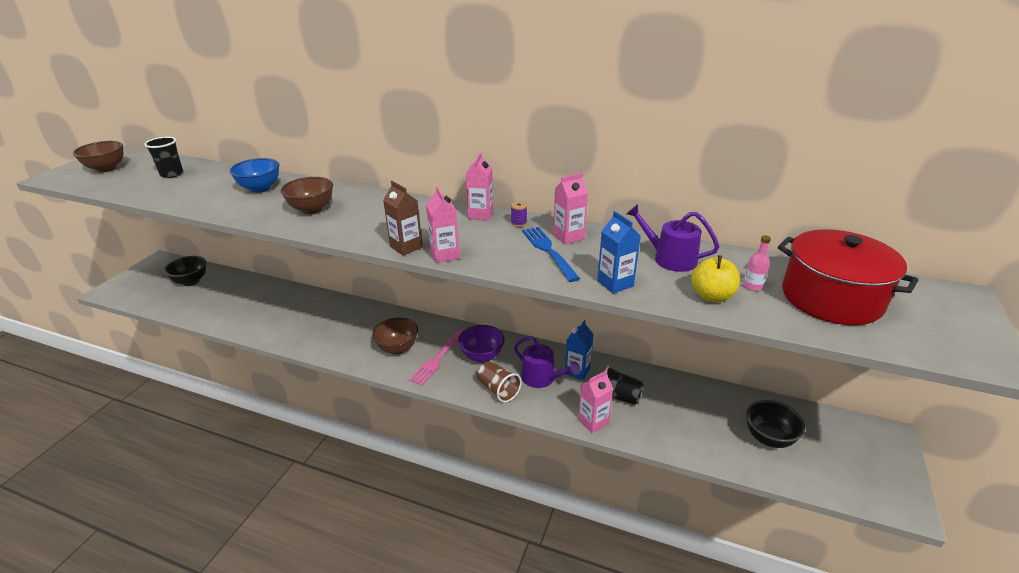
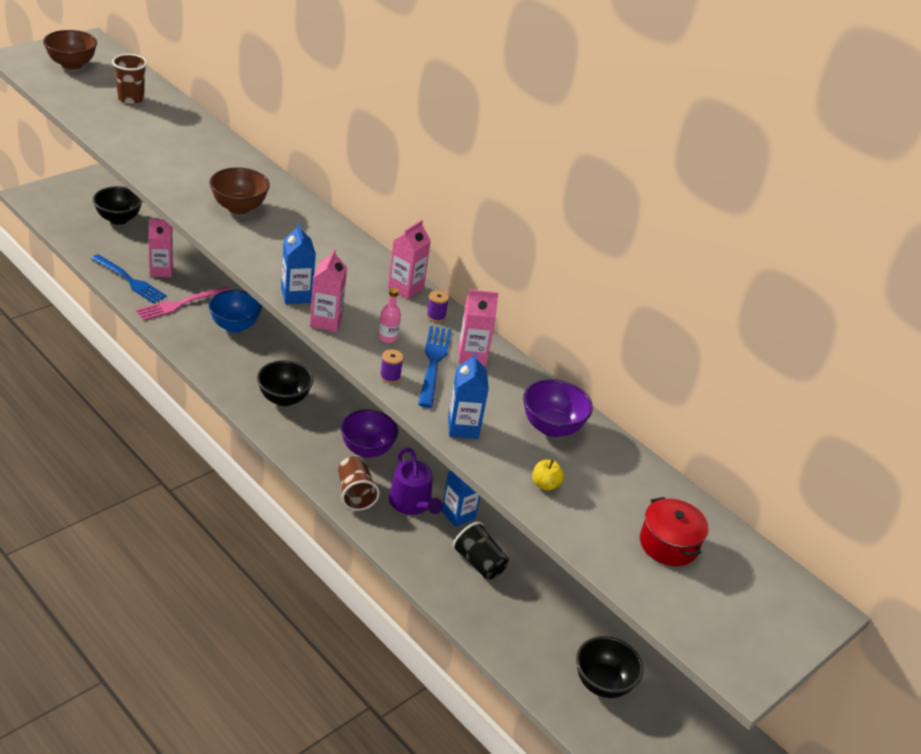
camera: 20 degrees right, 5 degrees up
(172, 174) = (131, 99): black cup -> brown cup
(225, 317) = (130, 280): none -> blue fork
(260, 188) = (206, 156): blue bowl -> blue bowl (234, 326)
(398, 348) = (284, 399): brown bowl -> black bowl
(406, 247) = (296, 295): brown carton -> blue carton
(438, 358) = (318, 430): pink fork -> pink fork (181, 304)
(528, 272) = (390, 377): none -> purple spool
(593, 422) = (426, 574): pink carton -> pink carton (161, 271)
(670, 258) = (551, 427): purple watering can -> purple bowl
(711, 296) = (545, 485): yellow apple -> yellow apple, size x0.61
(752, 286) = (602, 494): pink bottle -> pink bottle (387, 337)
(831, 298) = (668, 544): red pot -> red pot, size x0.55

